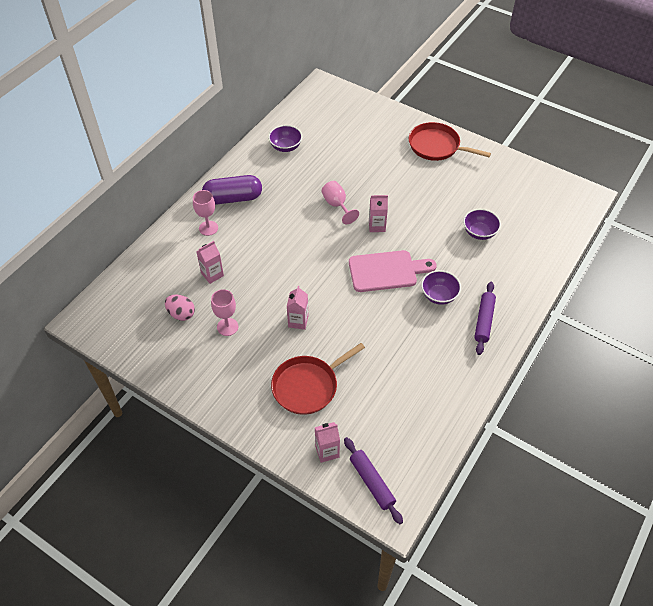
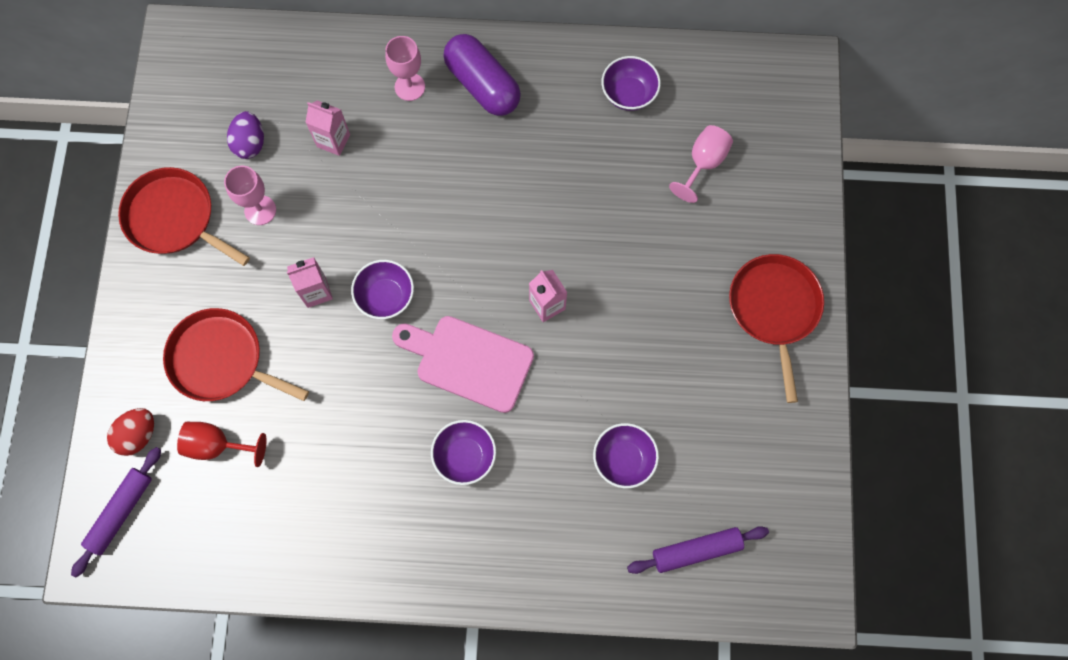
camera: 60 degrees right, 20 degrees up
(181, 314) = (250, 143): pink egg -> purple egg
(198, 372) = (174, 218): none -> red pan
(324, 291) = (386, 296): none -> purple bowl
(327, 451) = (138, 435): pink carton -> red egg
(337, 205) = (554, 229): pink goblet -> pink goblet (703, 163)
(360, 410) = (217, 445): none -> red goblet
(386, 271) = (469, 361): pink cutting board -> pink cutting board turned 150 degrees clockwise
(484, 321) = (453, 541): purple rolling pin -> purple rolling pin (696, 550)

